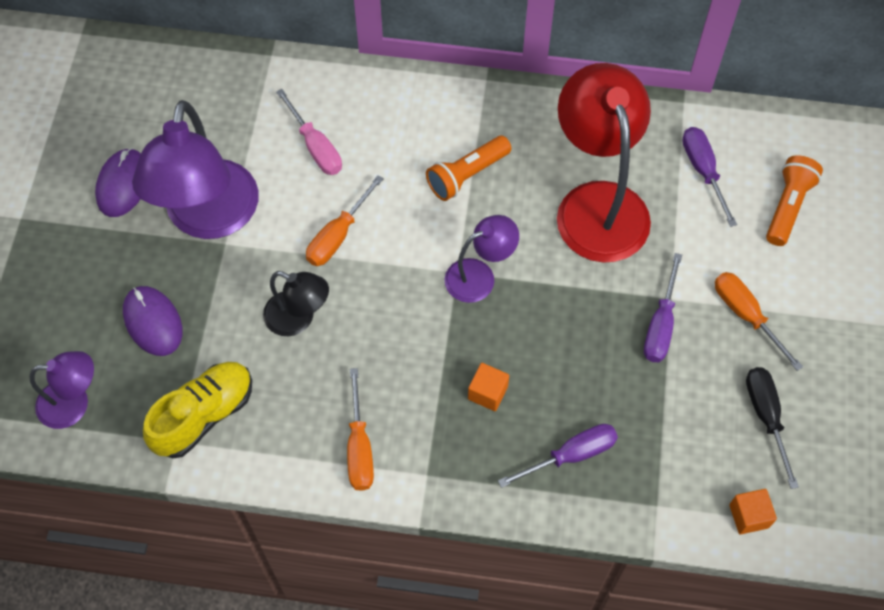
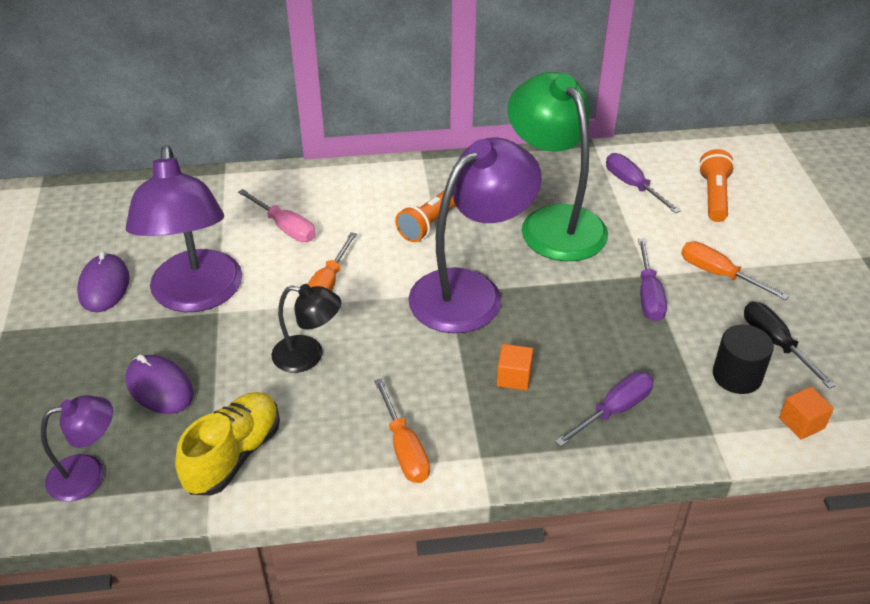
camera: 15 degrees left, 20 degrees down
(479, 276) = (470, 291): purple lamp -> purple lamp, size x1.92
(597, 203) = (554, 222): red lamp -> green lamp
(709, 446) = (737, 376): none -> black cylinder

